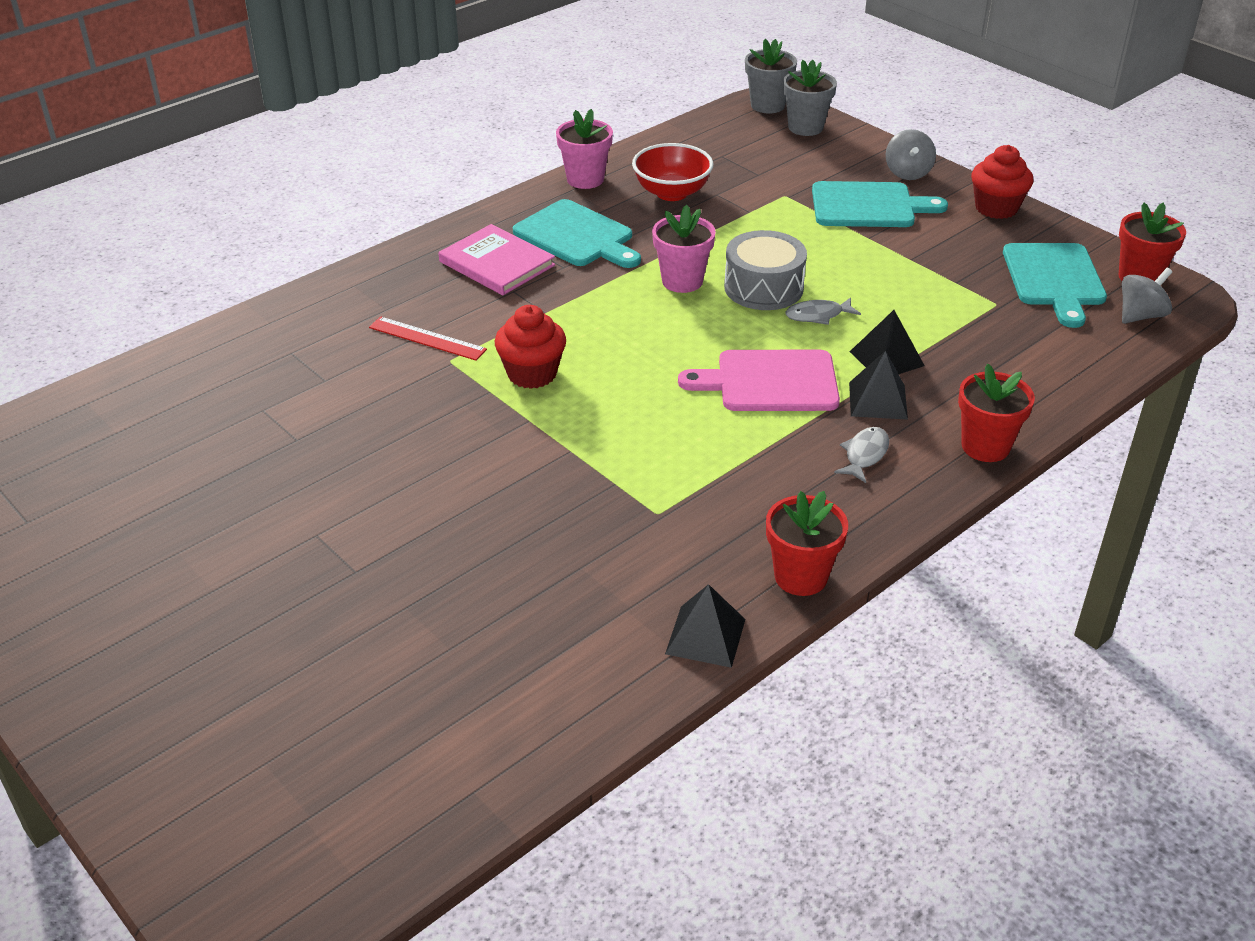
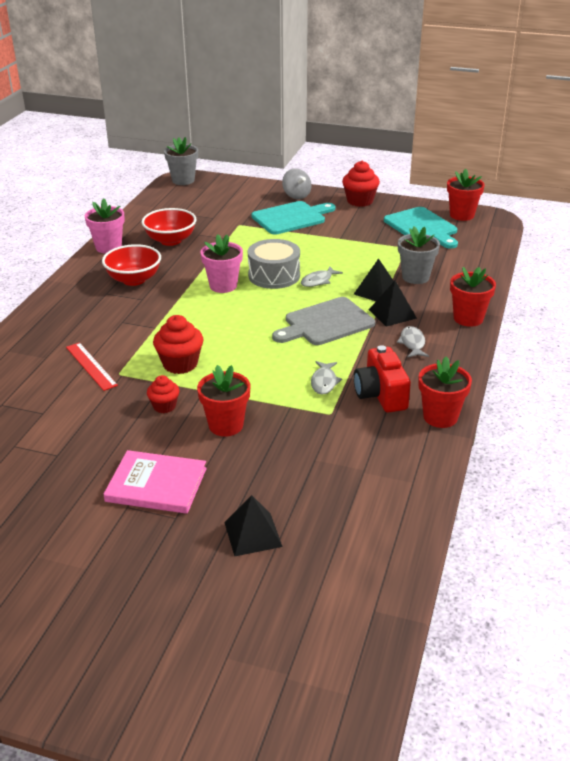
camera: 30 degrees left, 5 degrees down
(427, 338) = (91, 366): red ruler -> red ruler turned 60 degrees clockwise
(465, 424) = (164, 406): none -> red cupcake
(496, 264) = (96, 309): pink book -> pink book (156, 485)
(514, 477) = (226, 425): none -> red flower pot
(577, 236) = (134, 280): turquoise cutting board -> red bowl
(689, 466) = (324, 382): none -> grey fish
(705, 636) = (420, 468): black pyramid -> black pyramid (252, 534)
(749, 513) = (380, 394): none -> red camera
(770, 382) = (326, 323): pink cutting board -> grey cutting board
(805, 127) = (216, 186): grey flower pot -> grey flower pot (415, 277)
(1140, 316) = (479, 233): grey spinning top -> none

